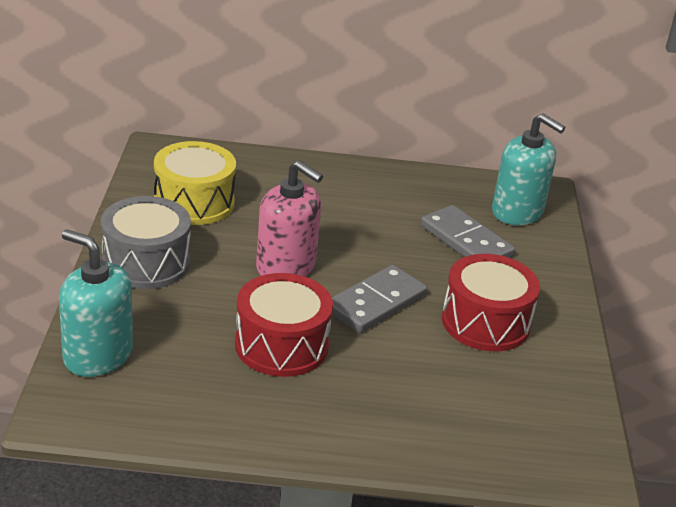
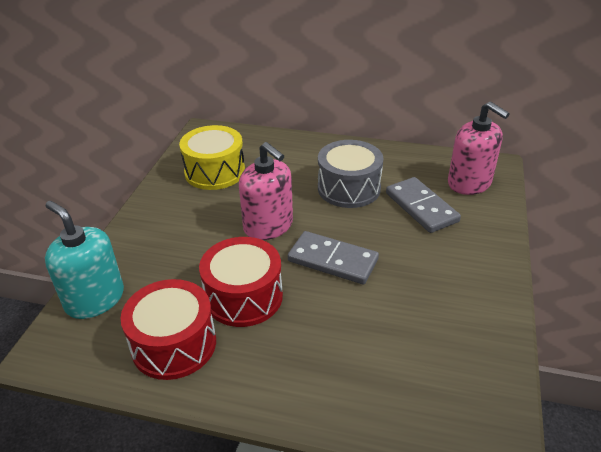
camera: 15 degrees right, 5 degrees up
(146, 262) = (162, 220): grey drum -> grey drum (349, 188)
(375, 302) = (333, 260): grey domino -> grey domino turned 60 degrees clockwise
(485, 322) = (424, 282): red drum -> red drum (174, 344)
(517, 212) = (469, 183): turquoise soap dispenser -> pink soap dispenser

